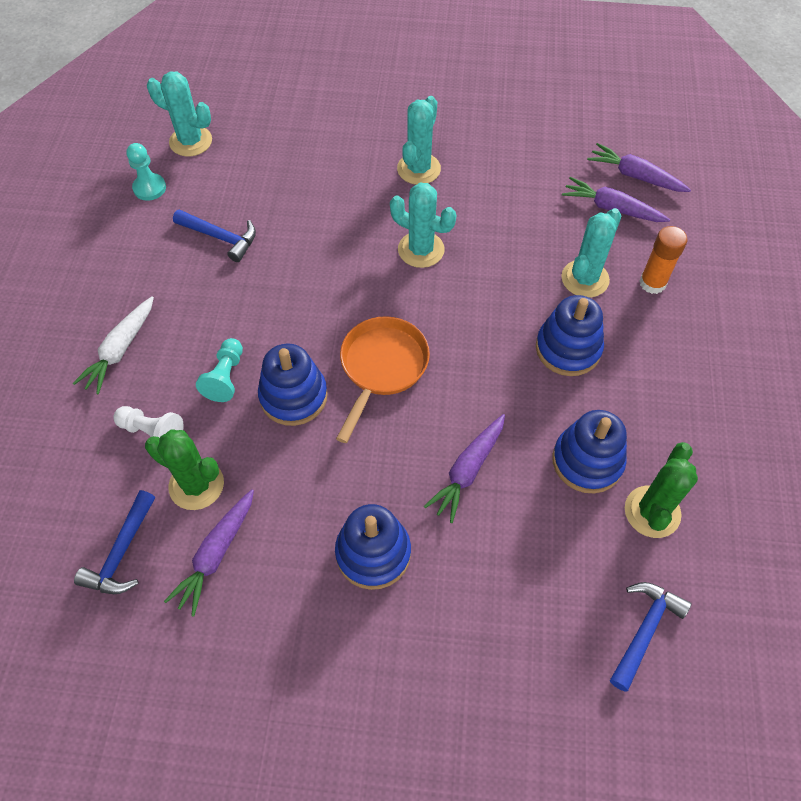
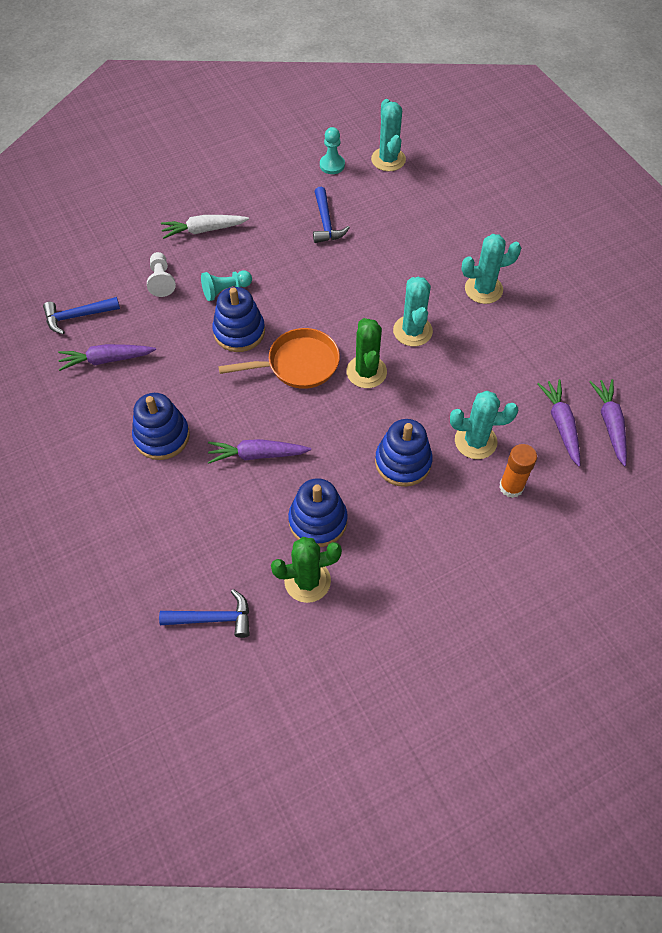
camera: 55 degrees right, 0 degrees up
(196, 485) = (143, 323): green cactus -> green cactus (366, 372)

